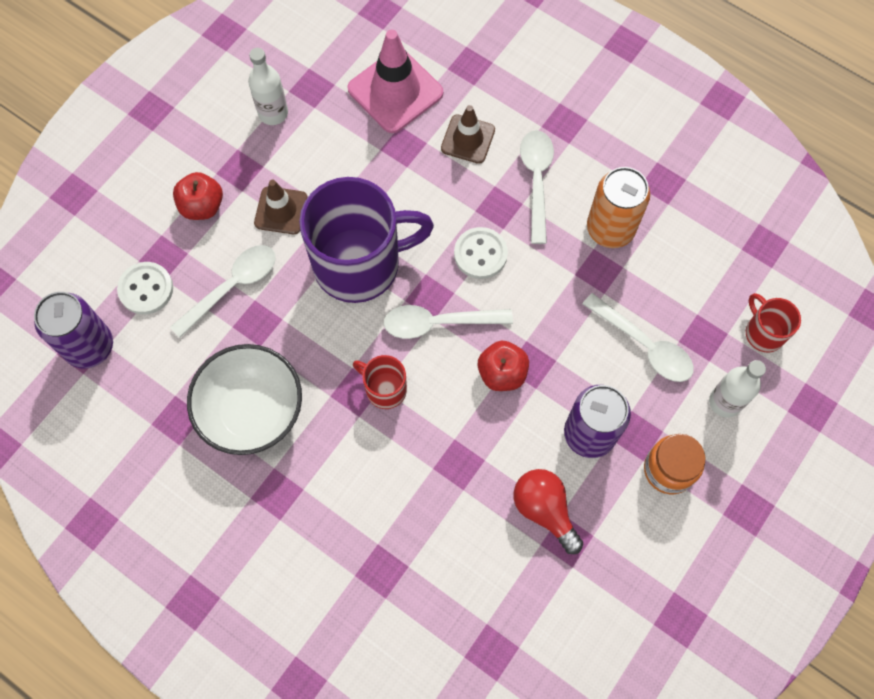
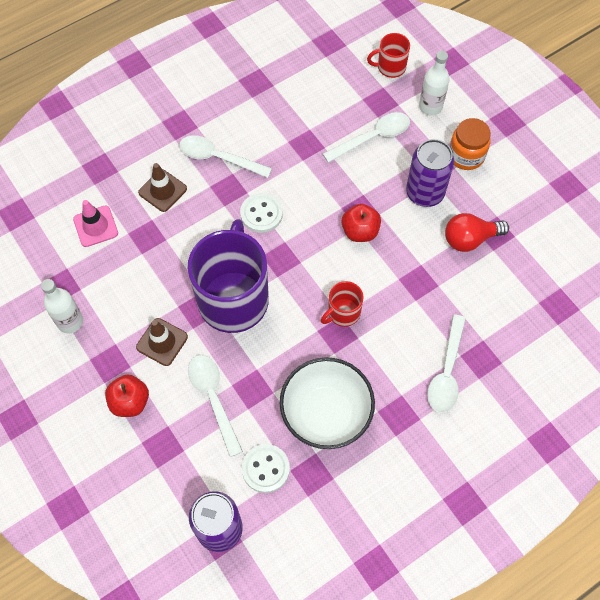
camera: 70 degrees left, 5 degrees down
(146, 289) = (186, 468): white button -> white button (265, 469)
(395, 91) = (95, 226): pink traffic cone -> pink traffic cone, size x0.61
(438, 323) = (305, 260): white spoon -> white spoon (446, 372)
(610, 229) = (277, 126): orange can -> none

